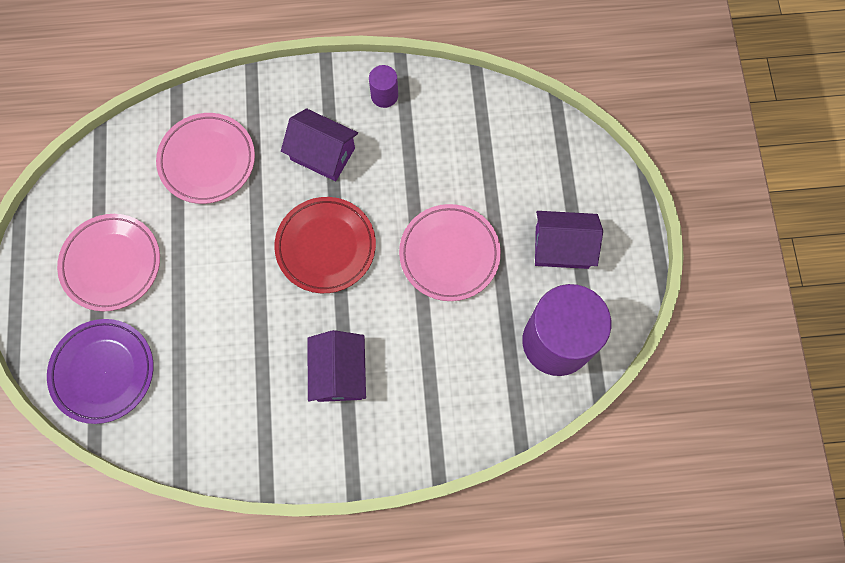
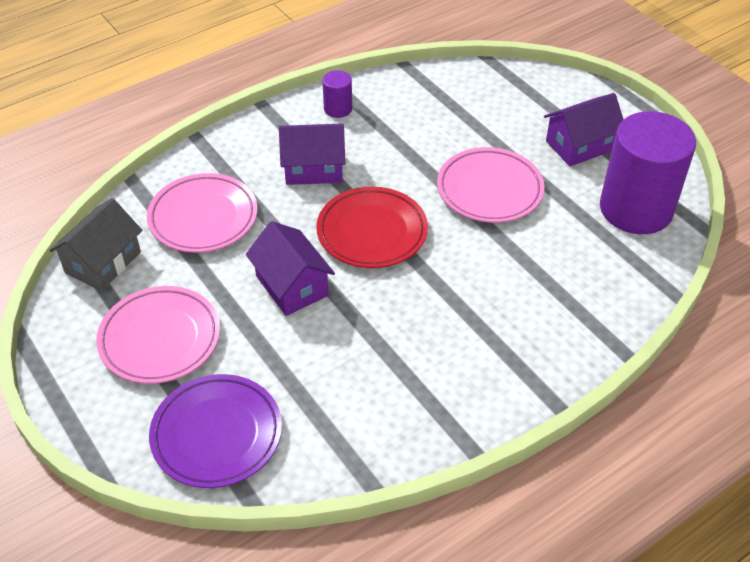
camera: 30 degrees left, 25 degrees down
(111, 166) = (103, 262): none -> grey house
(339, 372) = (464, 320): purple house -> purple house (291, 286)

